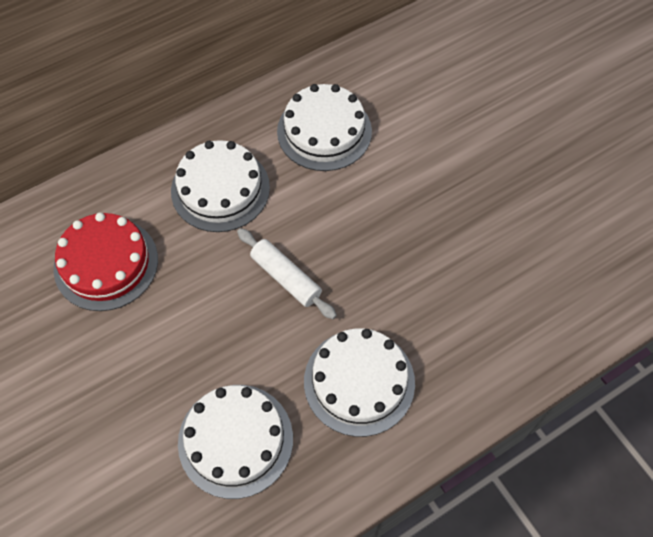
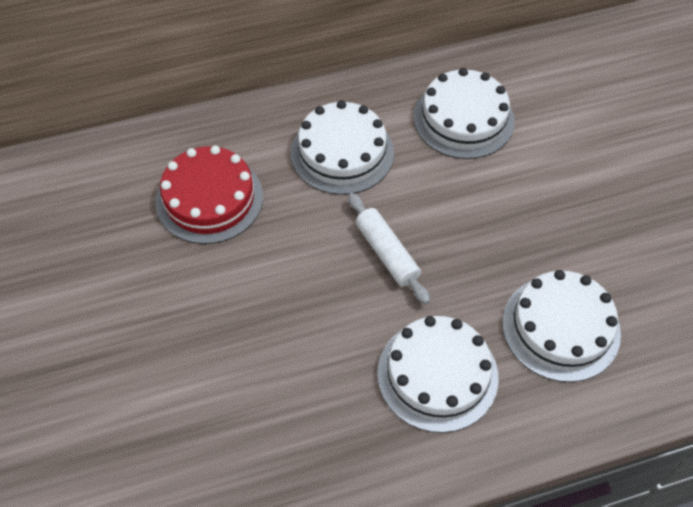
camera: 15 degrees right, 5 degrees down
(235, 440) = (293, 401): white cake -> white cake (561, 327)

